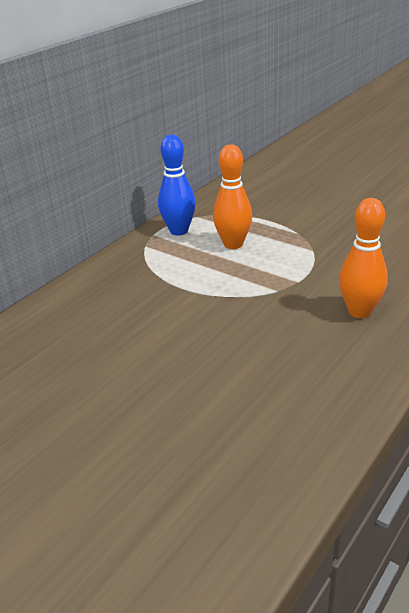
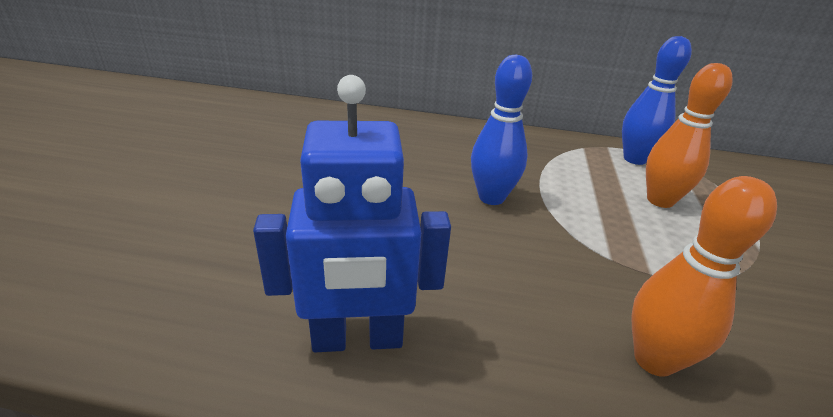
camera: 60 degrees right, 0 degrees up
(180, 316) = (491, 197): none -> blue bowling pin
(296, 426) = (357, 339): none -> blue robot

